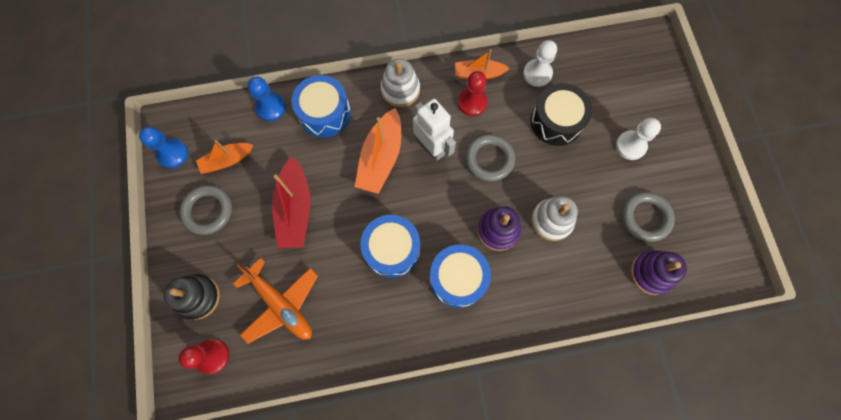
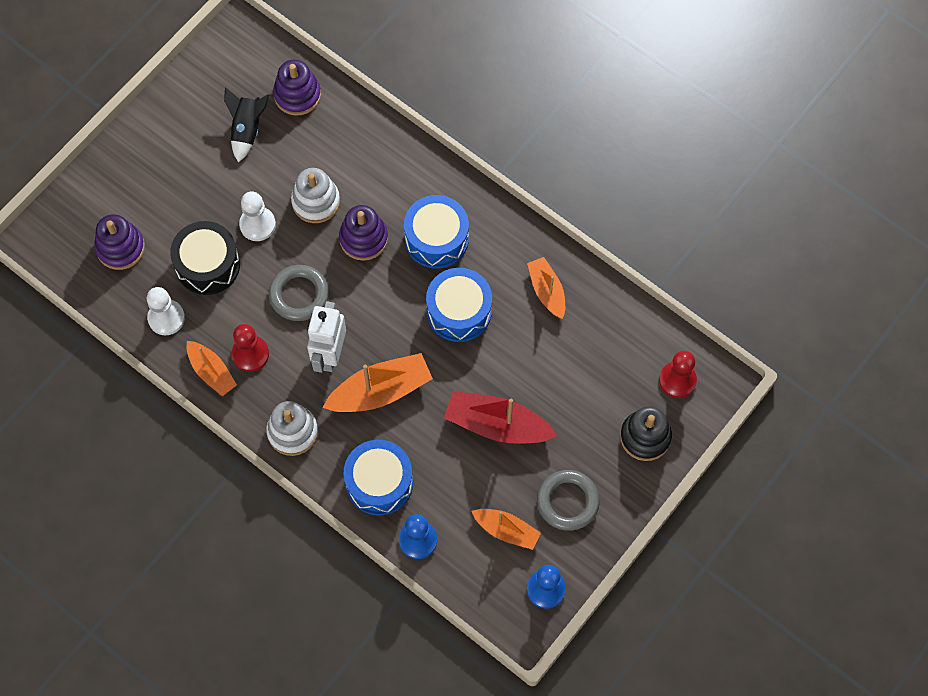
camera: 130 degrees left, 5 degrees down
(281, 304) = (587, 362): orange plane -> none
(295, 209) = (497, 425): red boat -> red boat turned 120 degrees counterclockwise
(355, 322) = (547, 291): none -> orange boat
(609, 81) = (120, 248): none -> purple stacking toy
(630, 146) = (181, 185): white pawn -> white pawn (257, 224)
(645, 217) = (247, 130): grey ring -> black rocket

